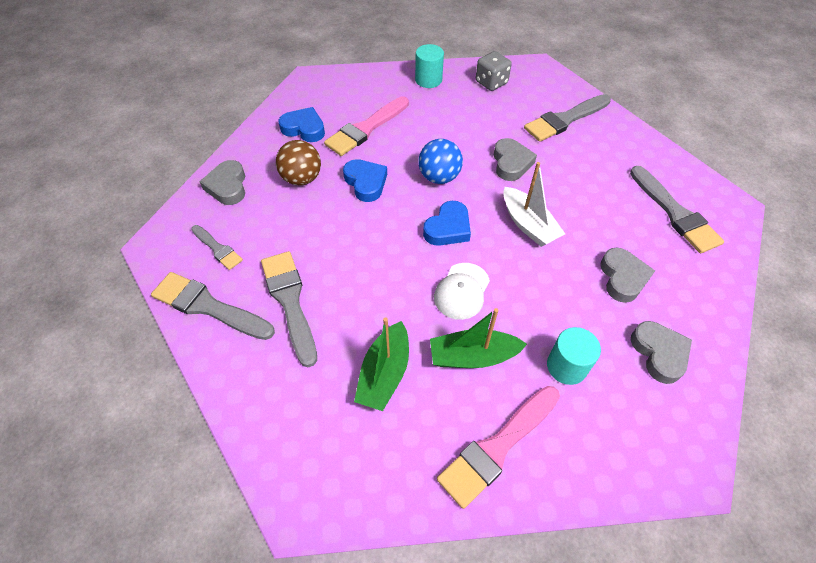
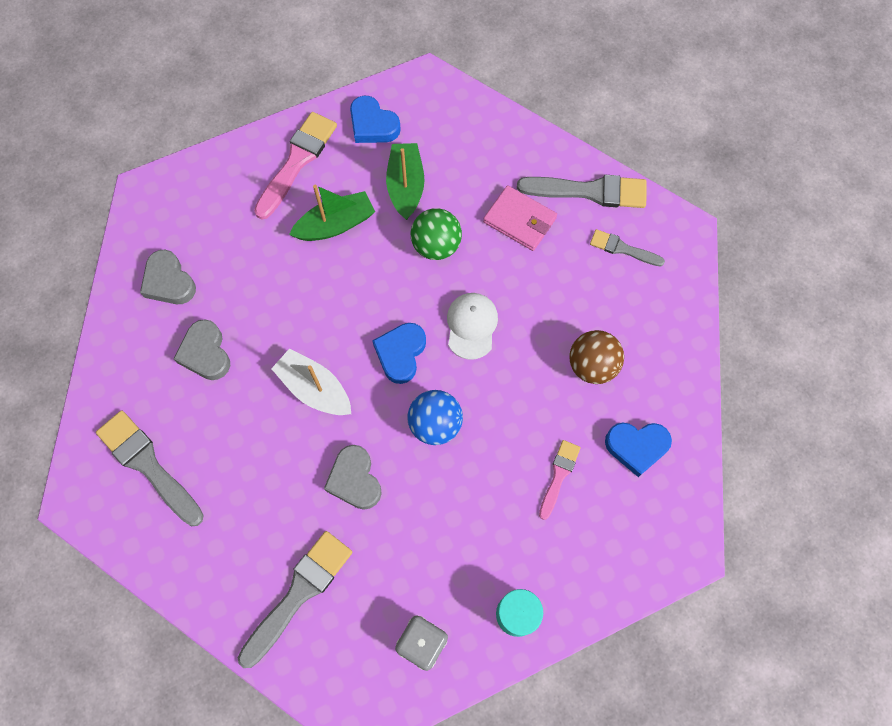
camera: 160 degrees right, 15 degrees up
(227, 186) = (667, 326): grey heart -> none
(290, 301) = (519, 220): grey brush -> pink wallet
(366, 129) = (559, 476): pink brush -> pink brush, size x0.57
(366, 183) = (516, 385): blue heart -> blue heart (373, 125)
(380, 303) = (436, 245): none -> green ball
(462, 291) = (363, 284): white cap -> white cap (471, 326)
(566, 366) = (251, 243): turquoise cylinder -> none

